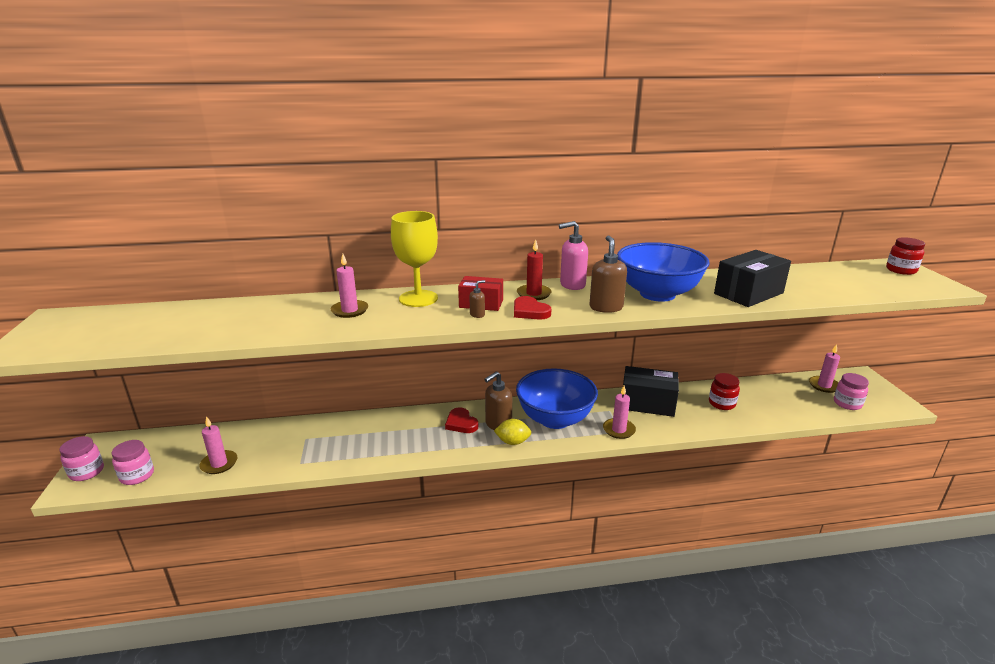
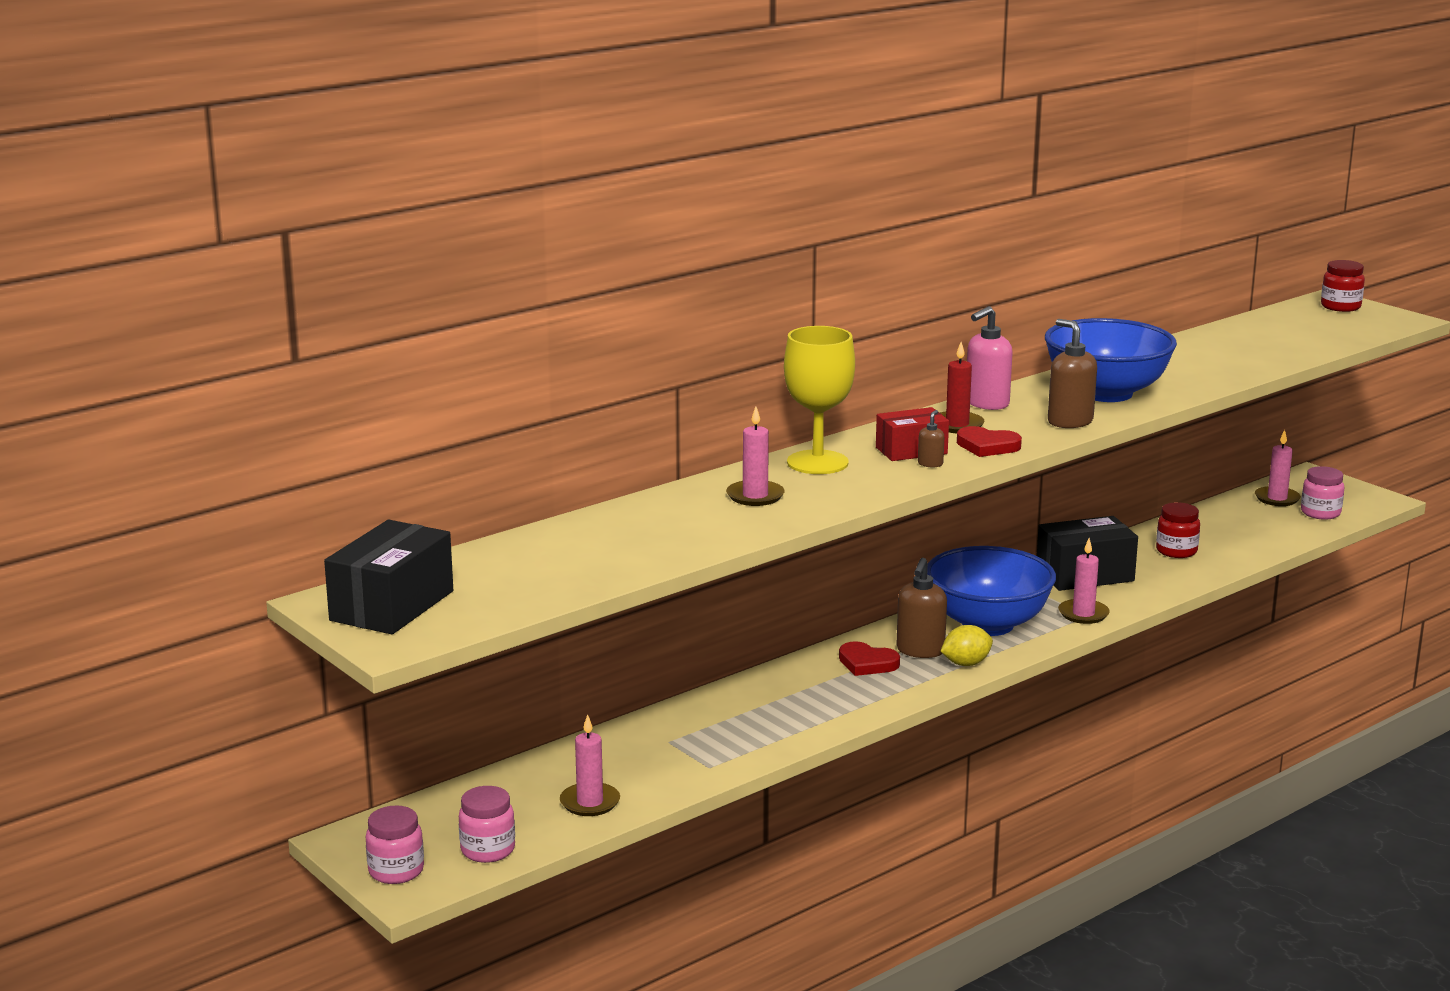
camera: 30 degrees left, 5 degrees down
(748, 293) = (1207, 370): black box -> black box (392, 606)

